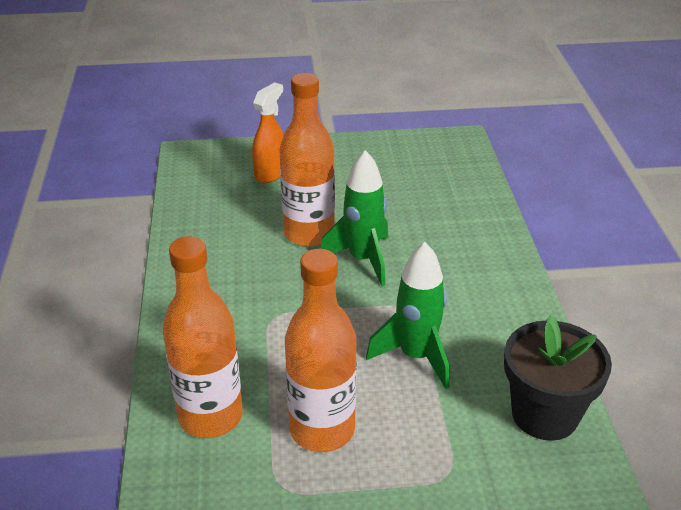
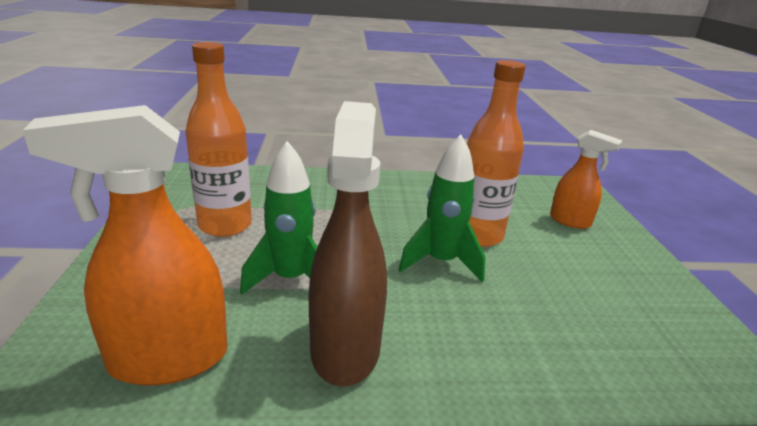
camera: 90 degrees right, 10 degrees down
(210, 416) = (261, 187): orange bottle -> none
(495, 314) = (345, 348): none -> brown spray bottle
(544, 414) = (167, 360): black flower pot -> orange spray bottle

